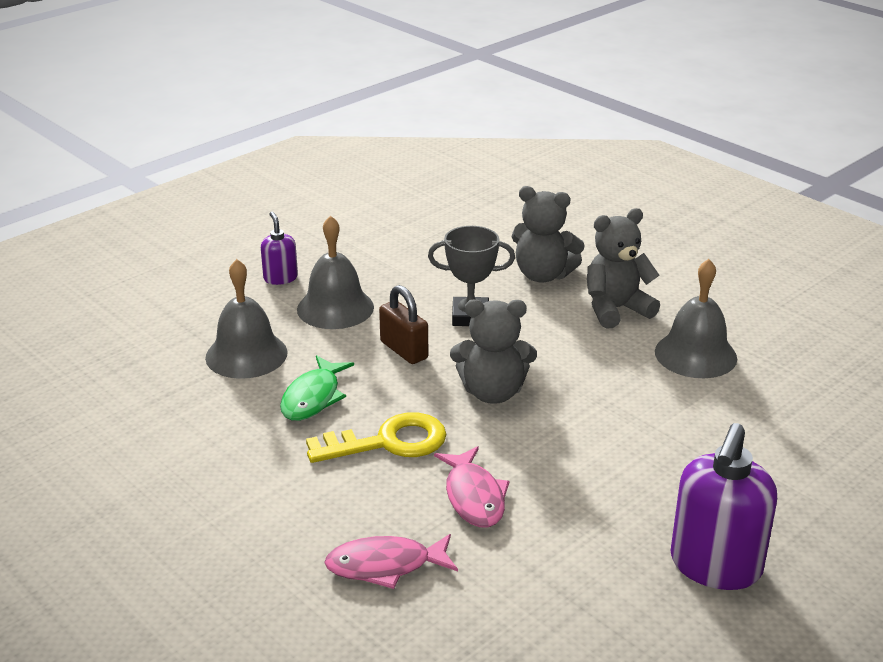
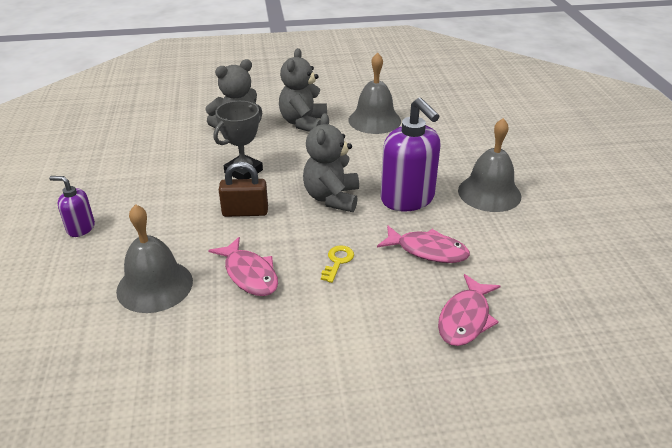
camera: 55 degrees left, 5 degrees up
(313, 397) = (249, 274): green fish -> pink fish
(335, 308) = (156, 219): grey bell -> grey bell (489, 193)
(388, 442) = (337, 261): yellow key -> yellow key, size x0.49
(492, 392) = (332, 198): grey teddy bear -> grey teddy bear turned 150 degrees clockwise
(715, 566) = (555, 196): purple soap dispenser -> purple soap dispenser (407, 199)

